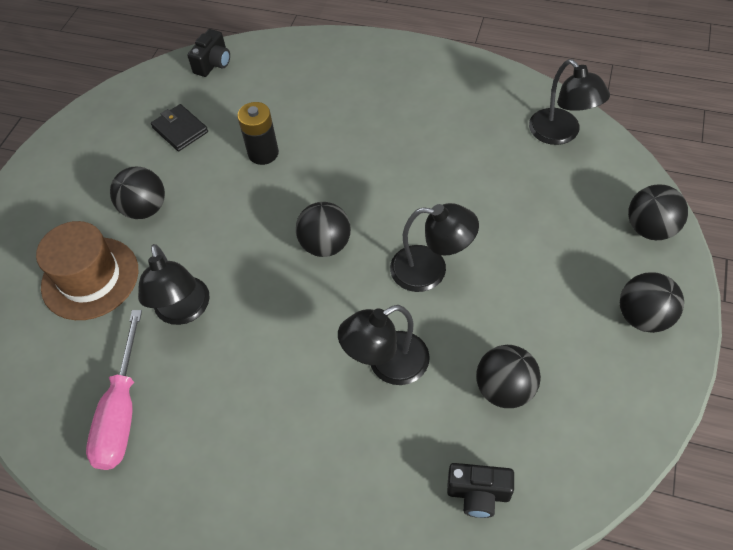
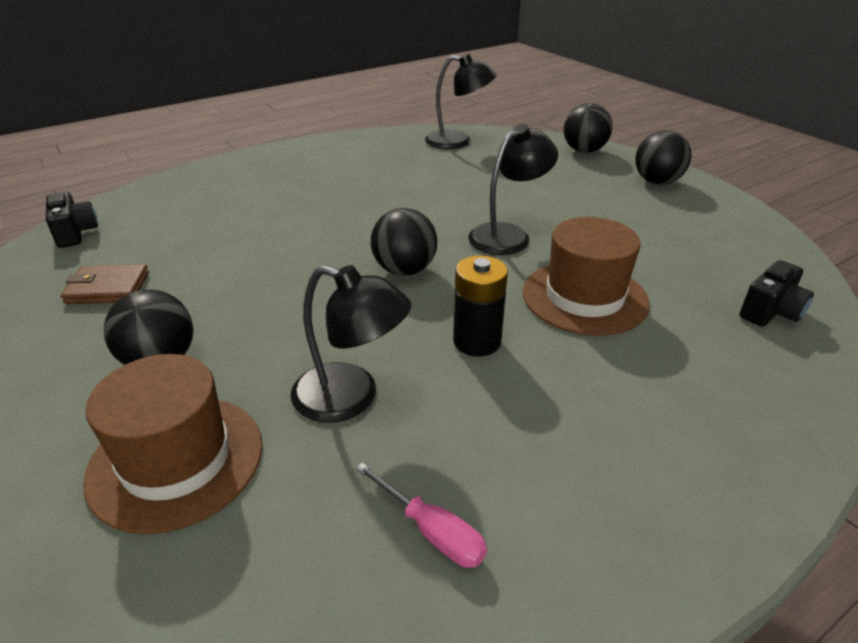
camera: 55 degrees left, 20 degrees down
(122, 411) = (432, 531): pink screwdriver -> pink screwdriver, size x0.56
(180, 130) = (108, 288): black wallet -> brown wallet
(263, 153) = (240, 255): black battery -> black battery (477, 341)
(387, 365) = (584, 297): black lamp -> brown hat
(504, 389) = (669, 255): black ball -> none

